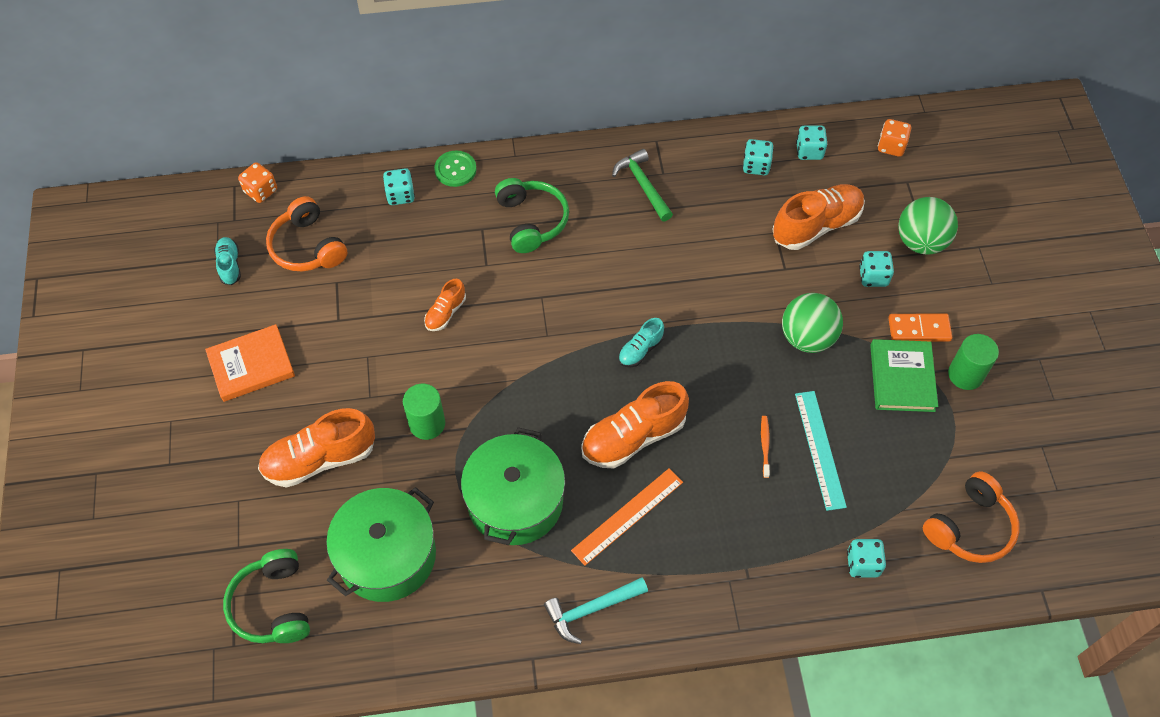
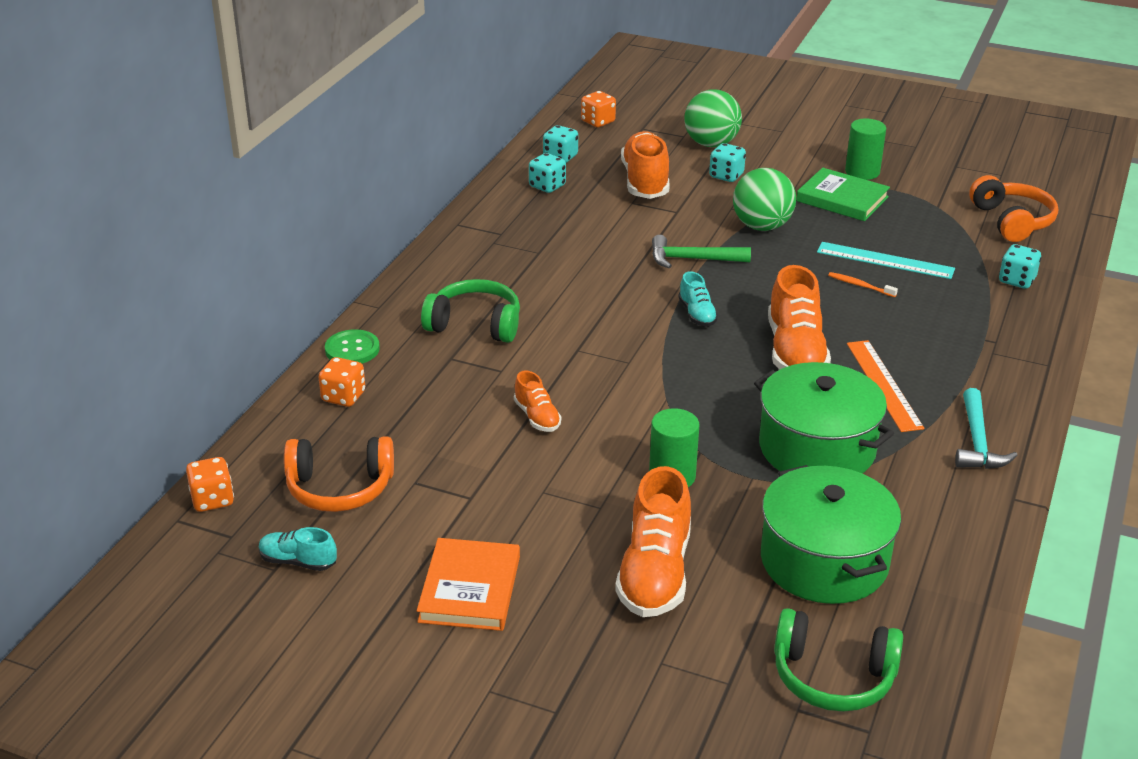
camera: 60 degrees left, 25 degrees down
(400, 195) = (343, 397): turquoise dice -> orange dice
(643, 185) = (503, 248): green hammer -> green hammer (692, 259)
(919, 329) = (799, 175): orange domino -> none

